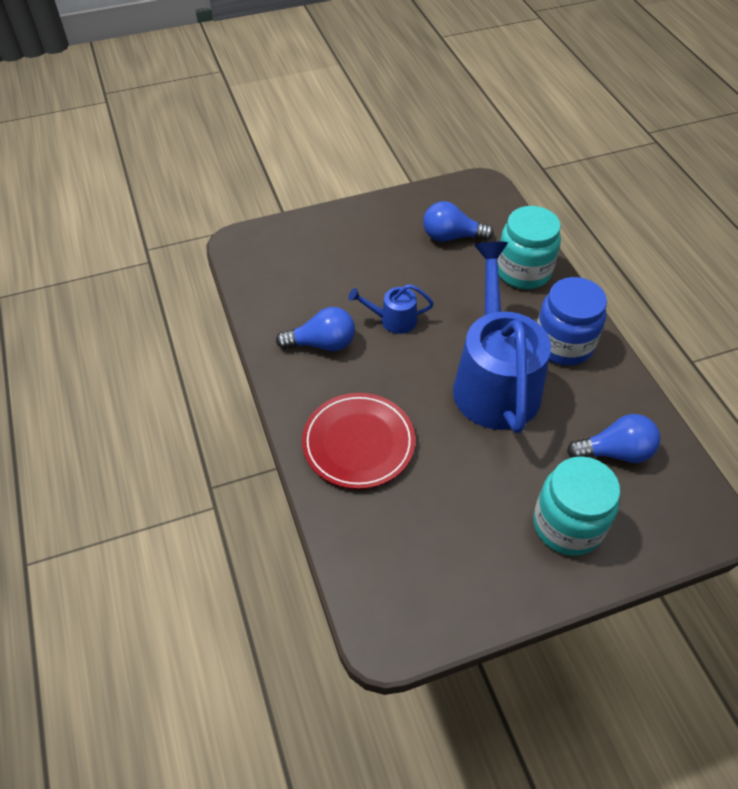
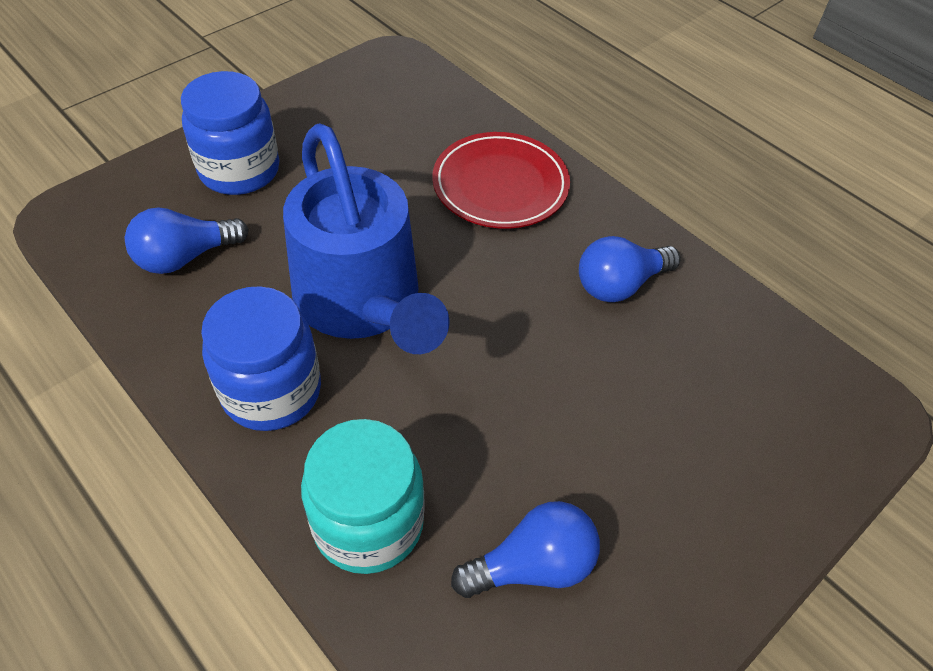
camera: 155 degrees right, 0 degrees up
(393, 320) = (545, 350): blue watering can -> none
(567, 525) = (239, 170): turquoise jar -> blue jar

